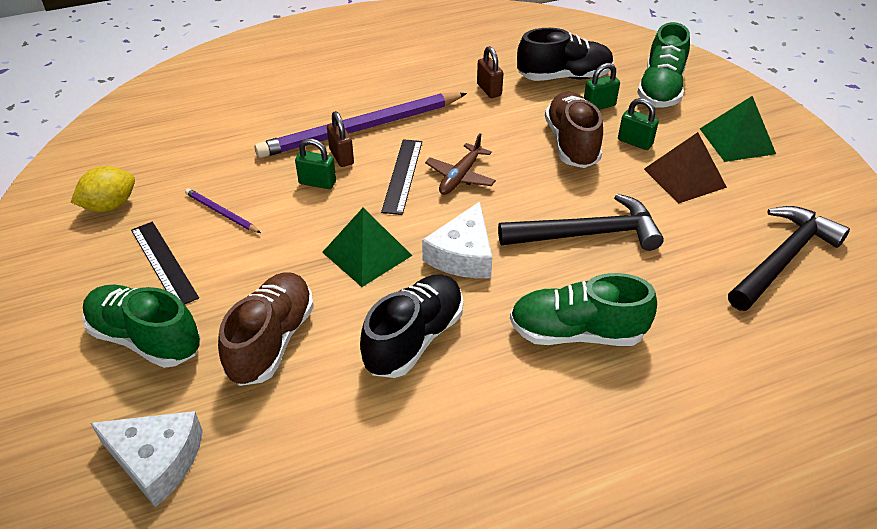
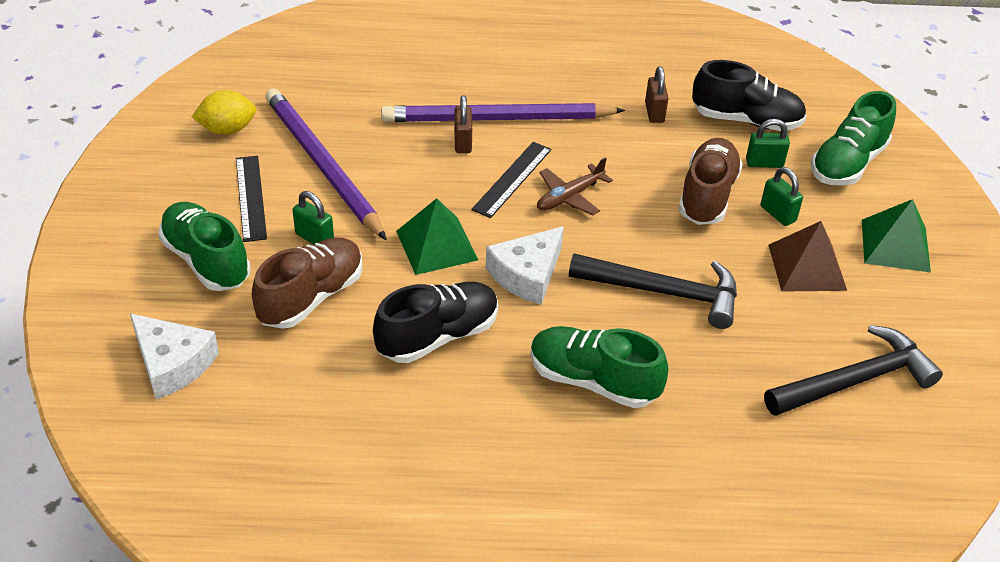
camera: 20 degrees right, 0 degrees up
(221, 213) = (323, 166): purple pencil -> purple pencil, size x2.39
(317, 183) = (426, 162): green padlock -> green padlock (314, 238)

